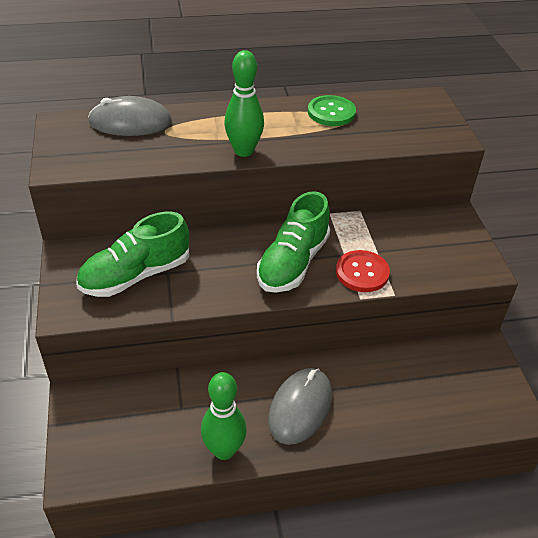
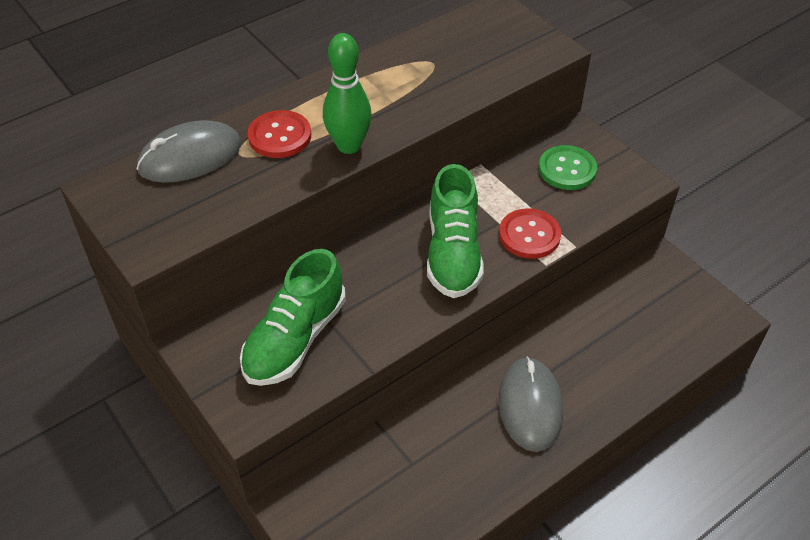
camera: 25 degrees left, 5 degrees up
(200, 129) = (280, 136): none -> red button
(224, 450) = (485, 486): green bowling pin -> none
(331, 112) = (408, 62): green button -> green button (567, 169)

